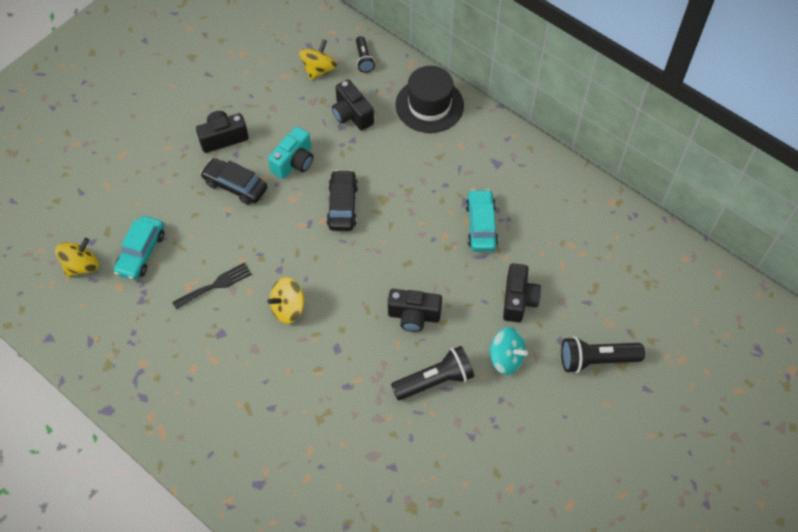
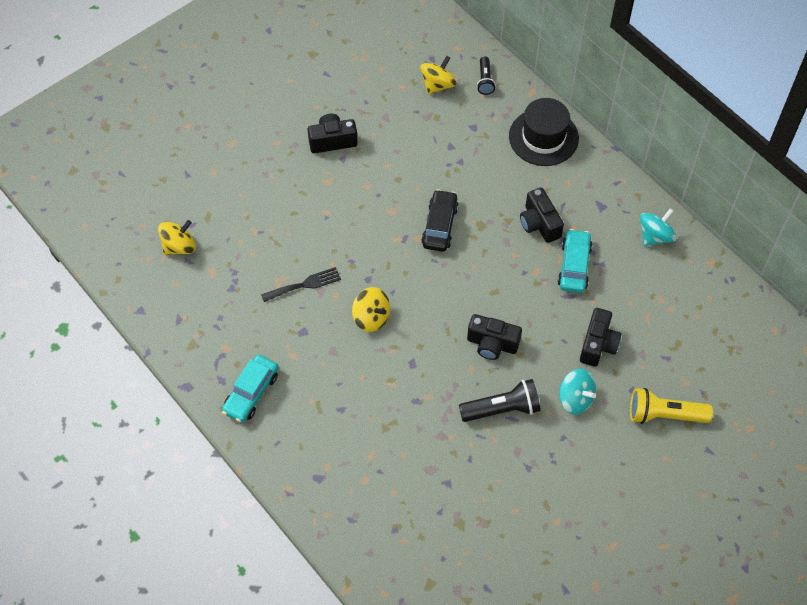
camera: 10 degrees right, 0 degrees up
(141, 252) = (237, 242): turquoise car -> turquoise car (251, 393)
(235, 186) = (337, 190): black car -> none
(288, 308) = (371, 317): yellow spinning top -> yellow spinning top turned 120 degrees counterclockwise
(294, 162) = (398, 175): turquoise camera -> none
(352, 114) = (464, 135): black camera -> black camera (539, 224)
(553, 184) = (655, 236): none -> turquoise spinning top
(596, 360) = (664, 415): black flashlight -> yellow flashlight

